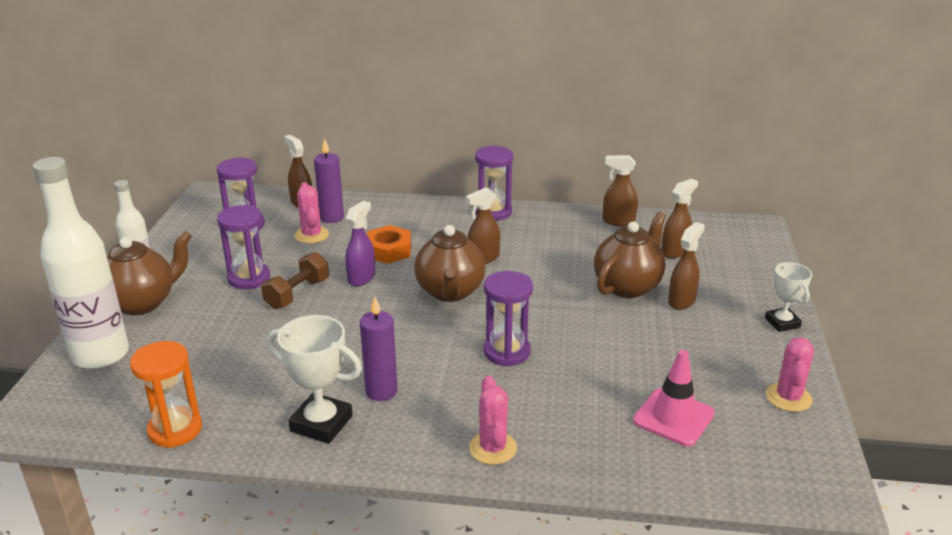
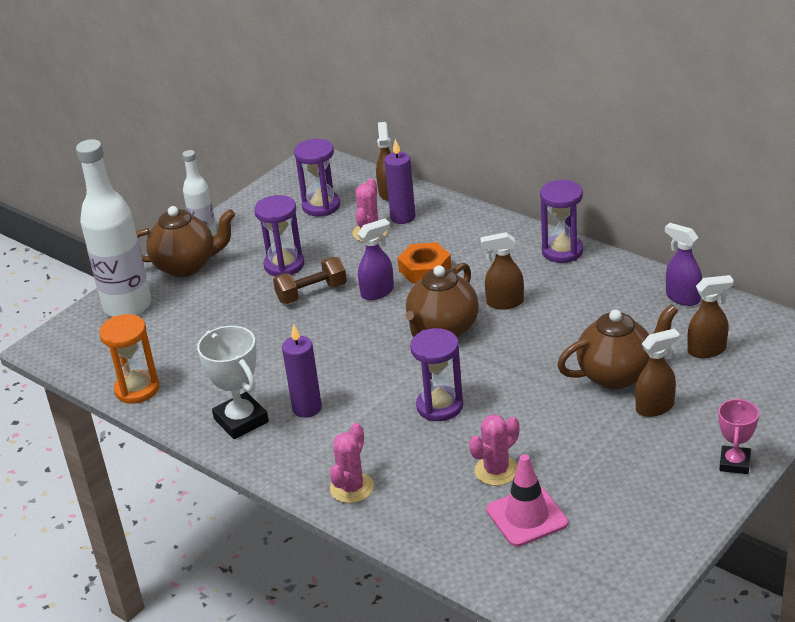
camera: 35 degrees right, 5 degrees up
(618, 221) = (682, 297): brown spray bottle -> purple spray bottle
(782, 323) = (734, 463): white trophy -> pink trophy
(788, 397) = (654, 537): pink cactus -> pink cactus (496, 471)

